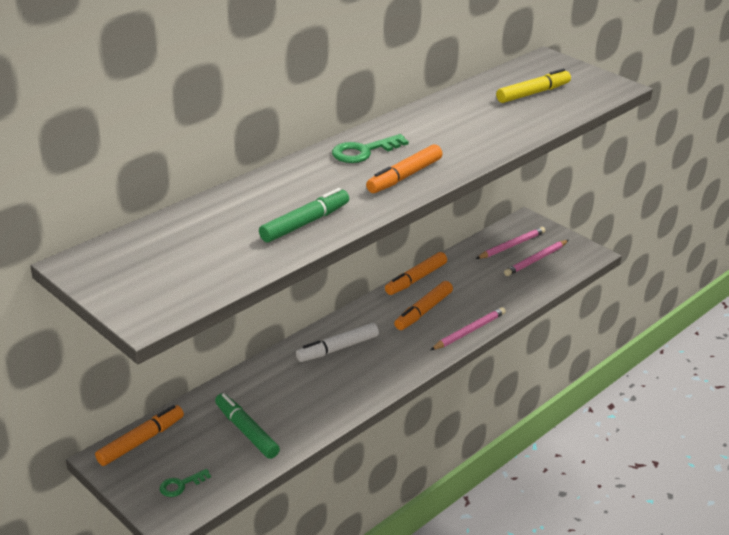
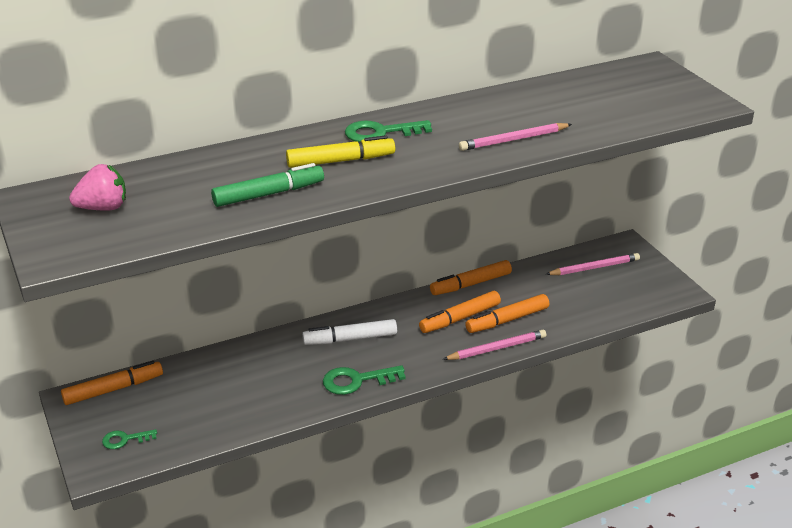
camera: 20 degrees right, 0 degrees up
(159, 262) = (103, 208): none -> pink strawberry
(246, 431) = (215, 402): green marker -> none
(364, 385) = (356, 381): none -> green key
(404, 176) = (404, 164): orange marker -> orange marker (507, 320)
(533, 93) = (608, 98): yellow marker -> yellow marker (340, 161)
(536, 260) = (613, 287): pink pencil -> pink pencil (513, 140)

